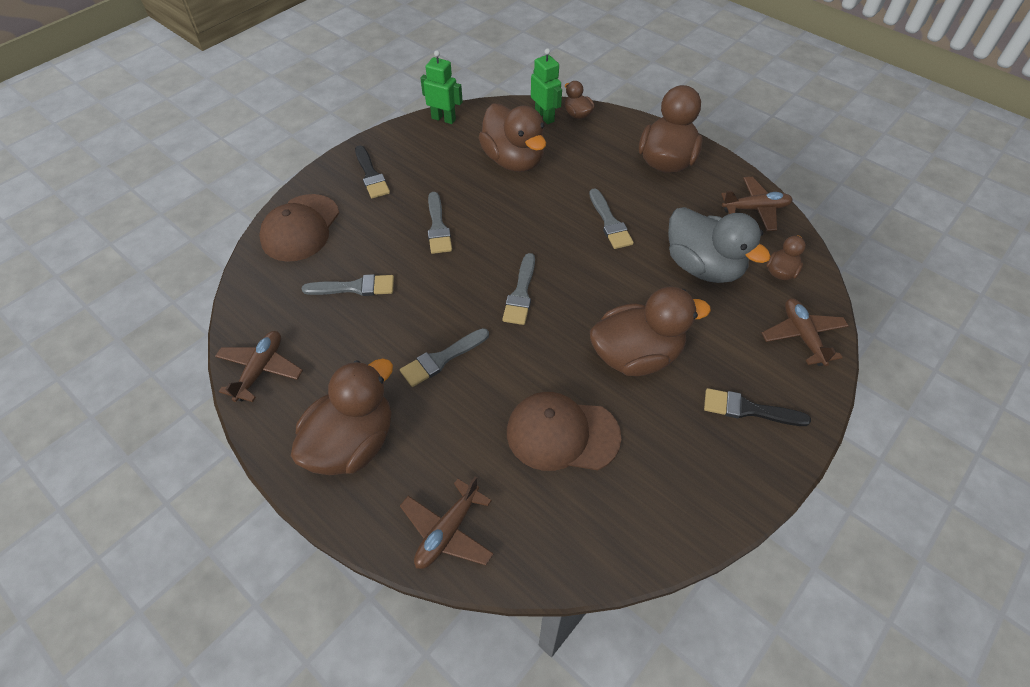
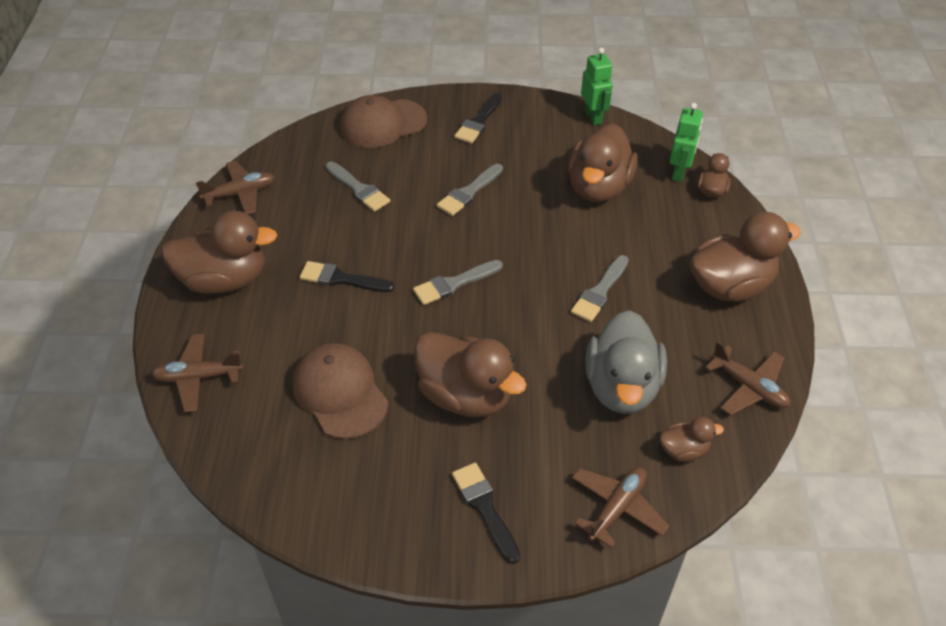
camera: 50 degrees right, 5 degrees down
(441, 359) = (341, 279): grey brush -> black brush

